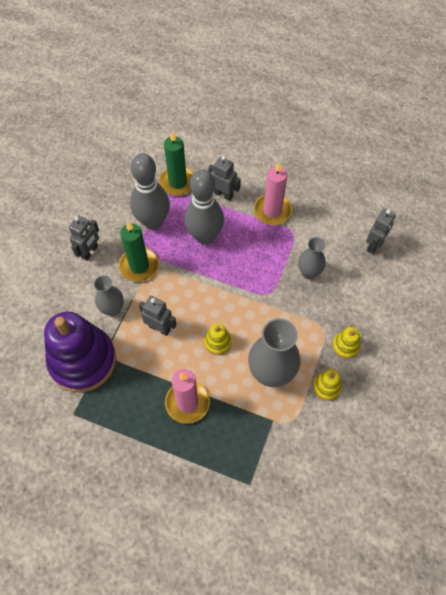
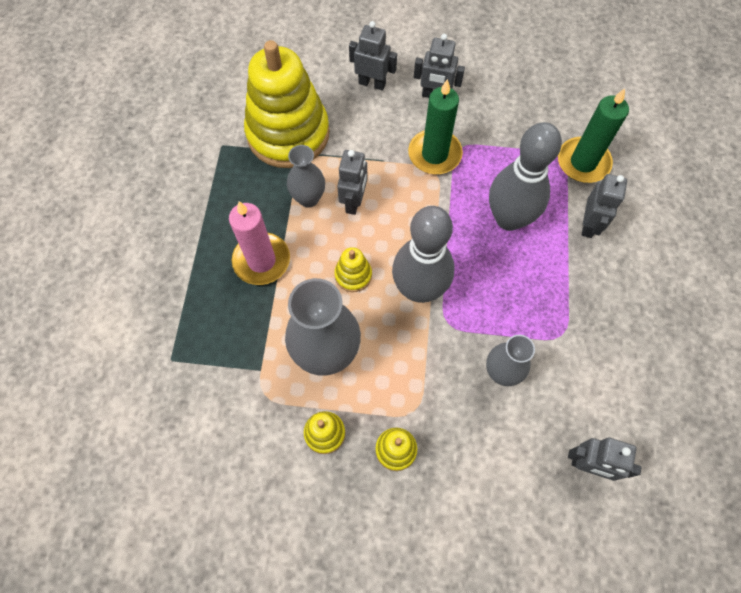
camera: 75 degrees right, 5 degrees up
(61, 290) = (372, 83): none -> grey robot
(83, 361) = (288, 134): purple stacking toy -> yellow stacking toy
(112, 309) = (364, 143): grey vase -> grey vase (308, 198)
(153, 222) = (507, 151): grey bowling pin -> grey bowling pin (419, 289)
(272, 211) = (588, 297): pink candle -> none

